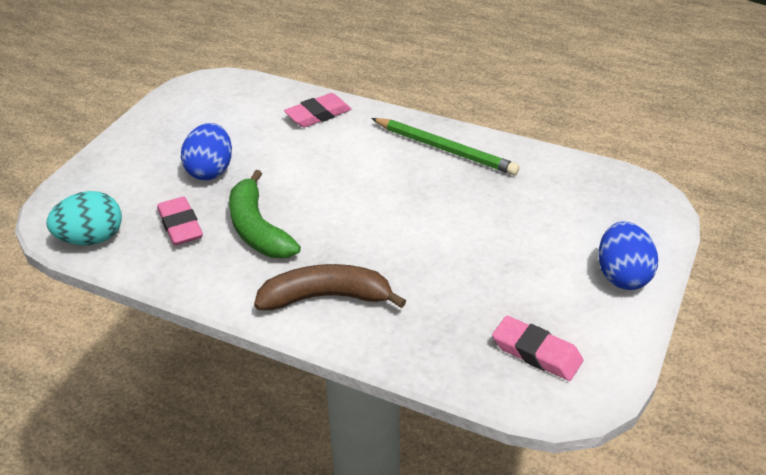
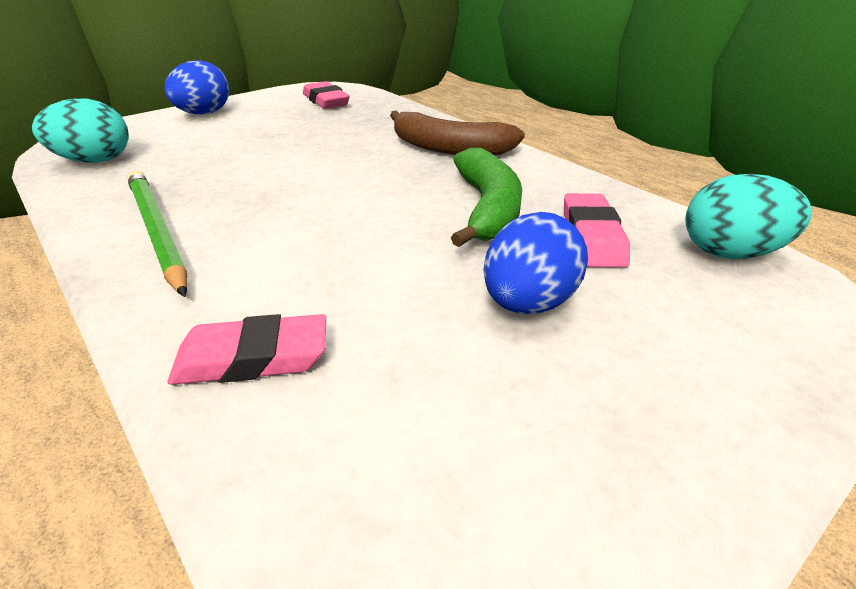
camera: 155 degrees left, 5 degrees down
(590, 184) = (94, 161): none -> turquoise egg

